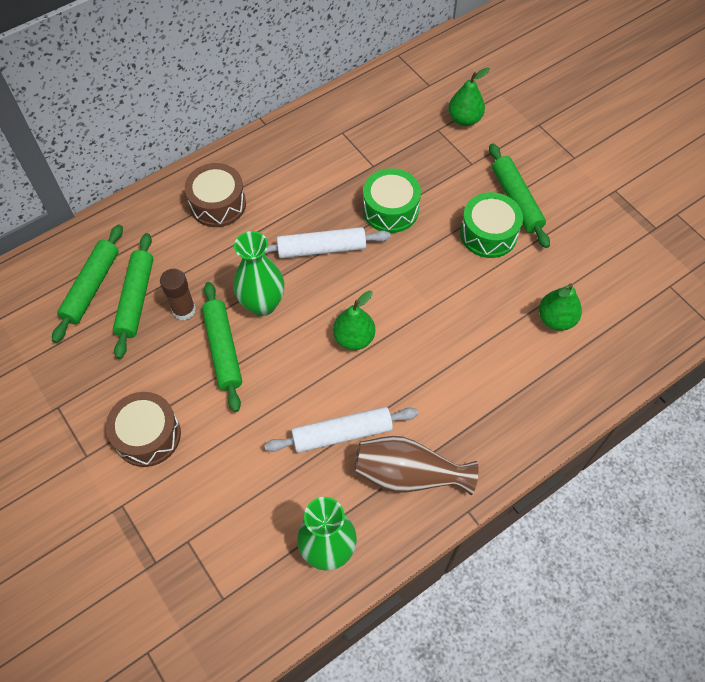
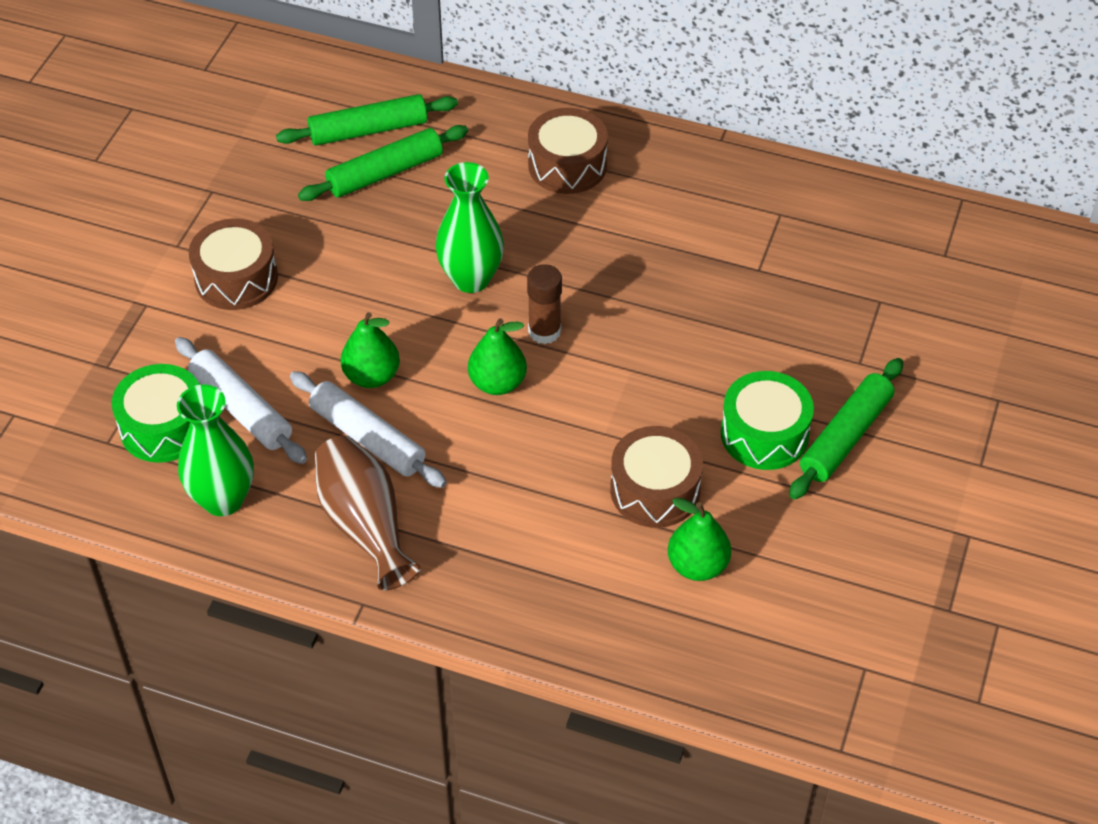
camera: 55 degrees right, 10 degrees down
(184, 310) = (406, 218): brown glue stick -> brown glue stick (544, 331)
(223, 349) = (385, 279): green rolling pin -> none
(321, 248) = (592, 288): white rolling pin -> white rolling pin (241, 409)
(390, 209) = (709, 320): green drum -> green drum (164, 427)
(464, 119) = (925, 319): green pear -> green pear (371, 376)
(490, 307) = (655, 490): none -> brown drum

